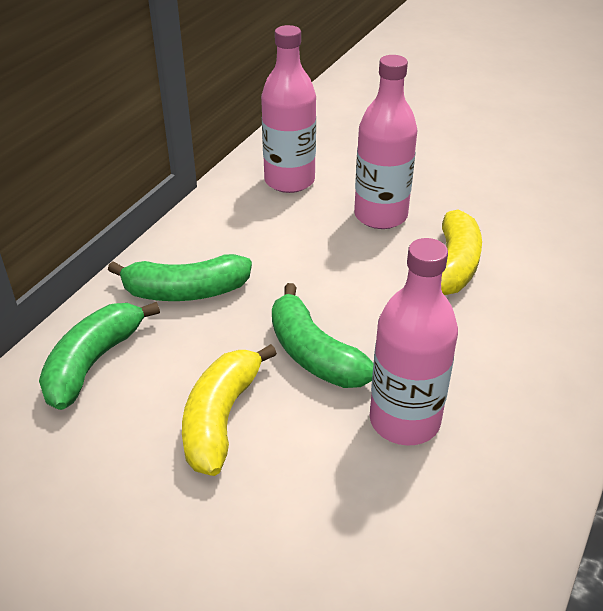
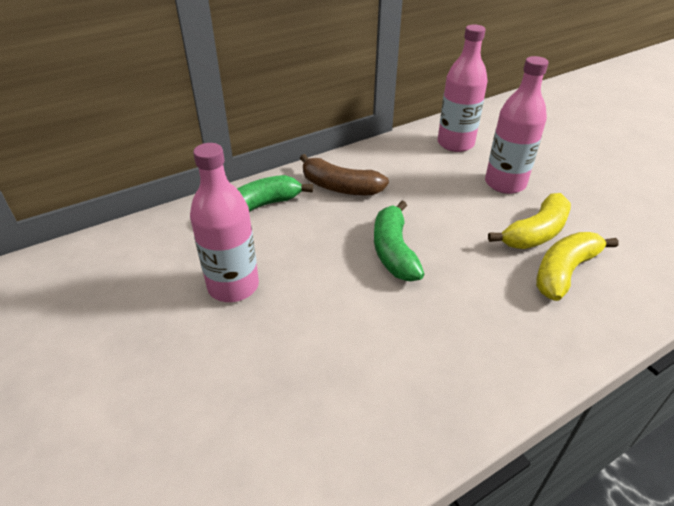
camera: 30 degrees right, 0 degrees up
(185, 291) = (340, 187): green banana -> brown banana
(221, 418) = (308, 265): yellow banana -> yellow banana (564, 272)
(404, 420) = (425, 315): pink bottle -> pink bottle (233, 286)

